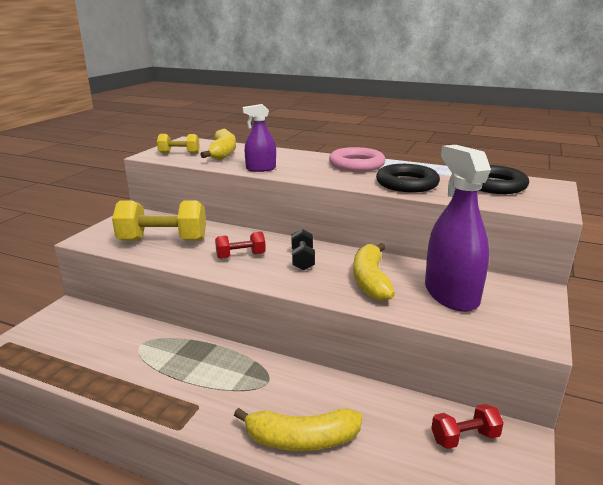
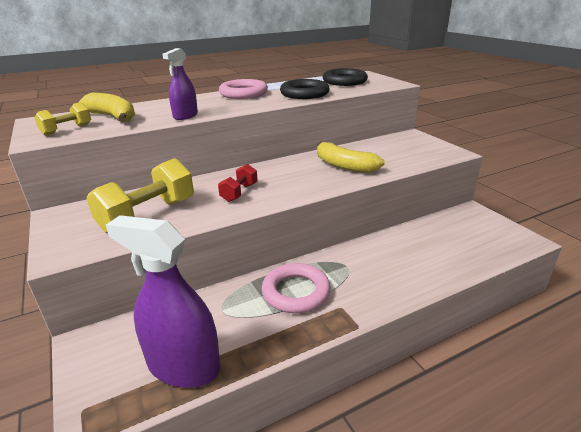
camera: 50 degrees left, 5 degrees up
(197, 369) = (296, 292): none -> pink ring
(301, 439) = (417, 276): yellow banana -> none
(302, 260) = (284, 175): black dumbbell -> none
(451, 294) = (390, 153): purple spray bottle -> purple spray bottle (183, 366)
(464, 438) = (460, 224): red dumbbell -> none

